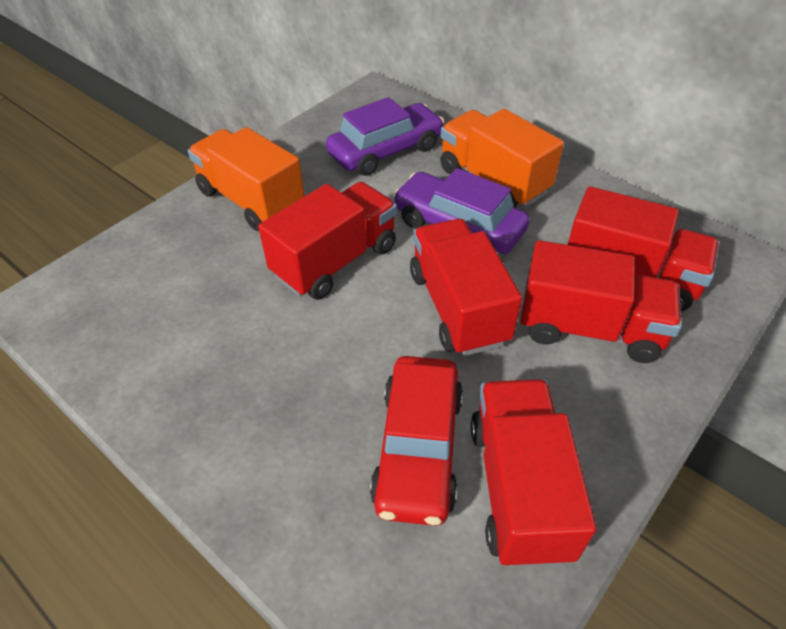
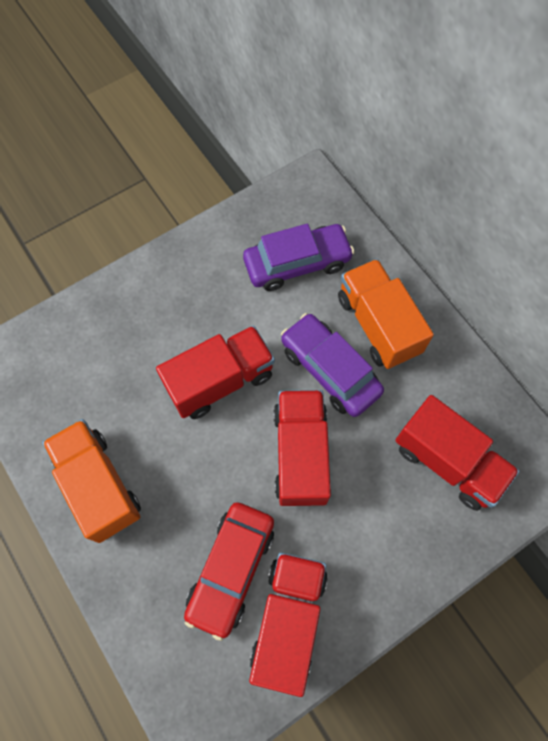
camera: 15 degrees right, 20 degrees up
(251, 200) = (169, 295): orange truck -> orange truck (99, 485)
(589, 328) = (393, 502): red truck -> none

